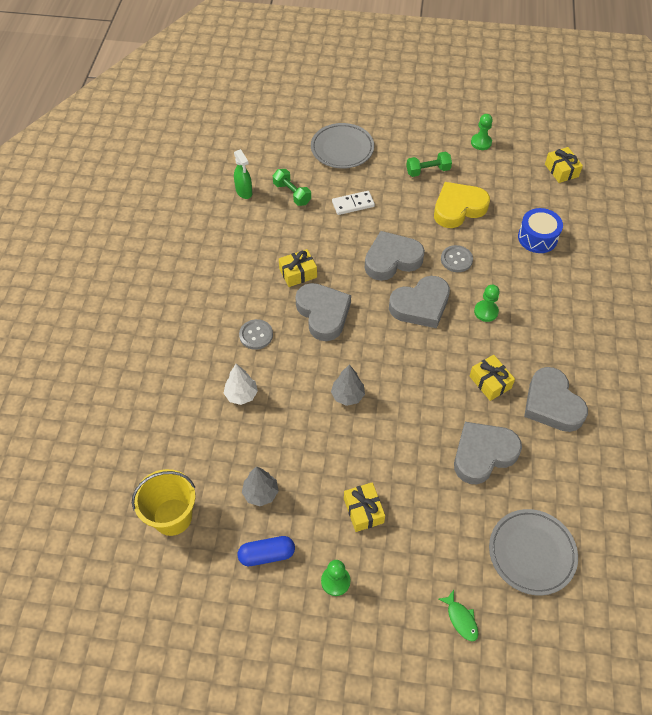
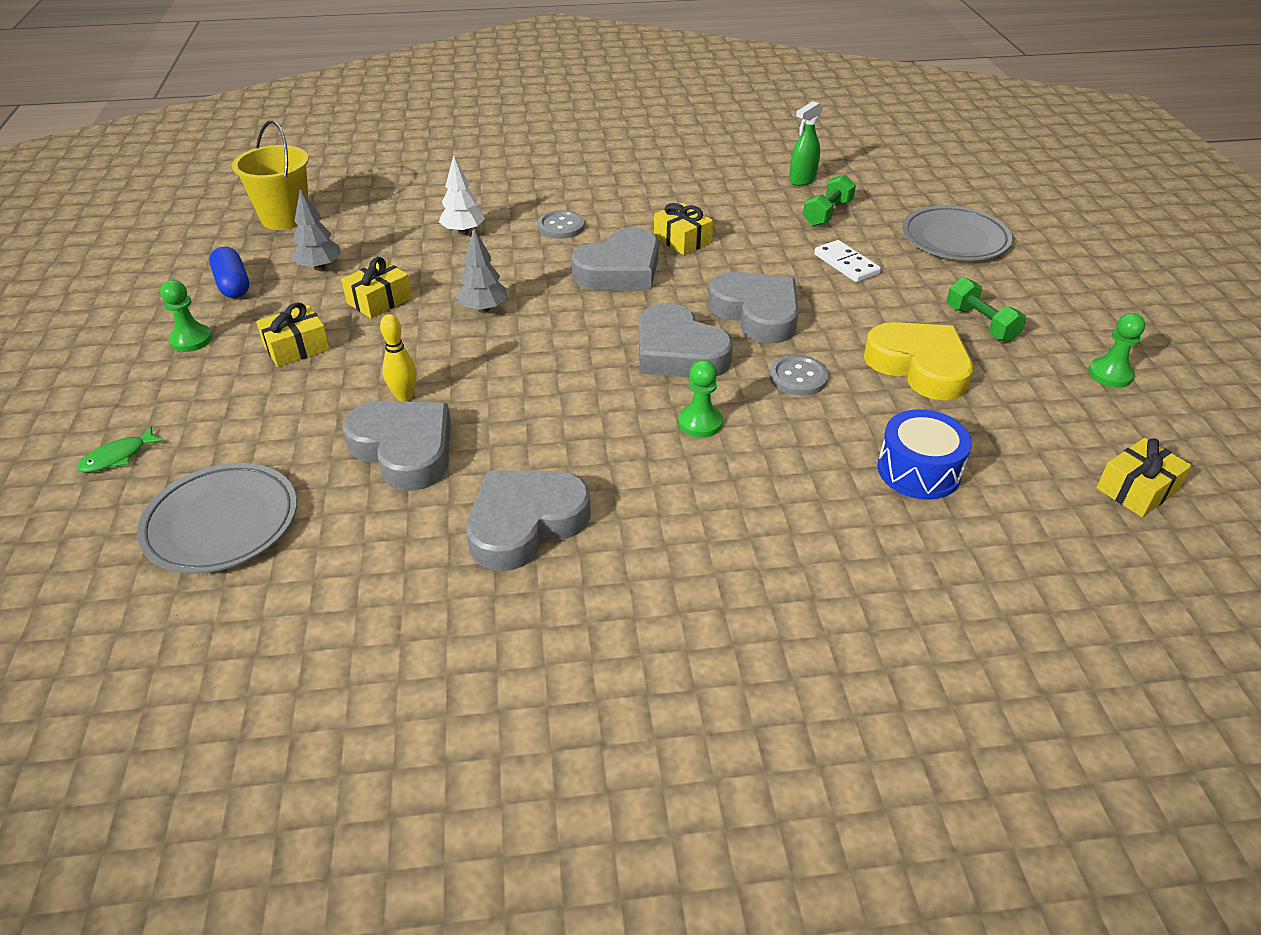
camera: 75 degrees right, 15 degrees down
(432, 450) = (404, 396): none -> yellow bowling pin
(490, 382) = (550, 443): yellow gift -> yellow gift (379, 300)

